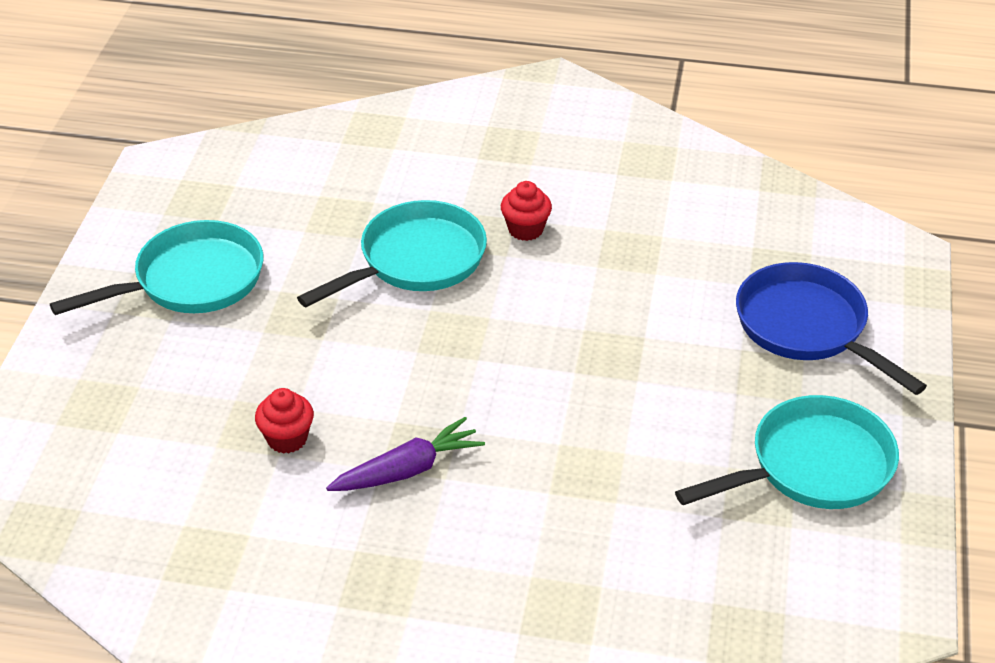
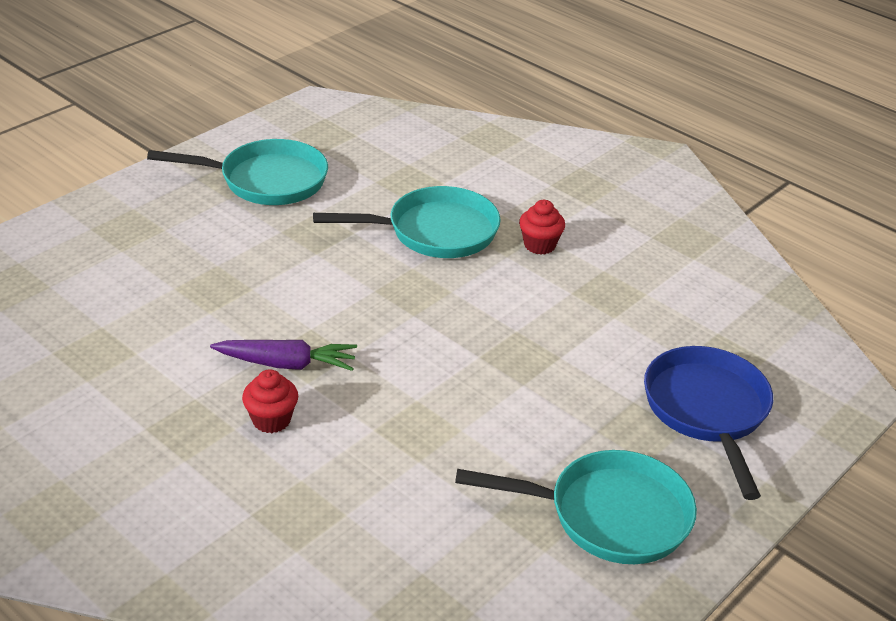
camera: 30 degrees right, 5 degrees down
(287, 439) = (225, 305): red cupcake -> red cupcake (271, 420)

